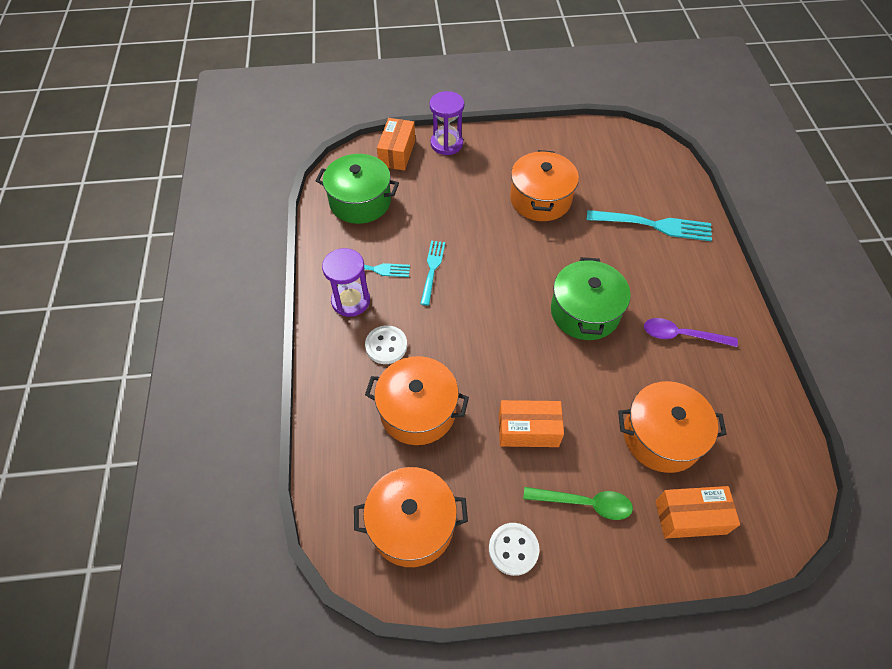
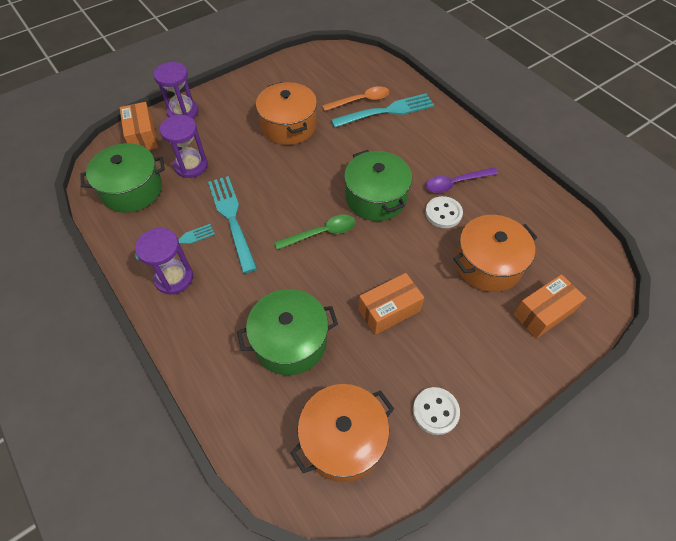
camera: 30 degrees left, 0 degrees up
(386, 346) = (229, 301): white button -> white button (443, 213)
(418, 411) = (290, 341): orange pot -> green pot
(424, 200) = (191, 165): none -> purple hourglass
(432, 270) = (232, 219): turquoise fork -> turquoise fork, size x1.61
(584, 503) = (465, 344): green spoon -> green spoon (321, 233)
(632, 202) = (361, 100): none -> orange spoon

